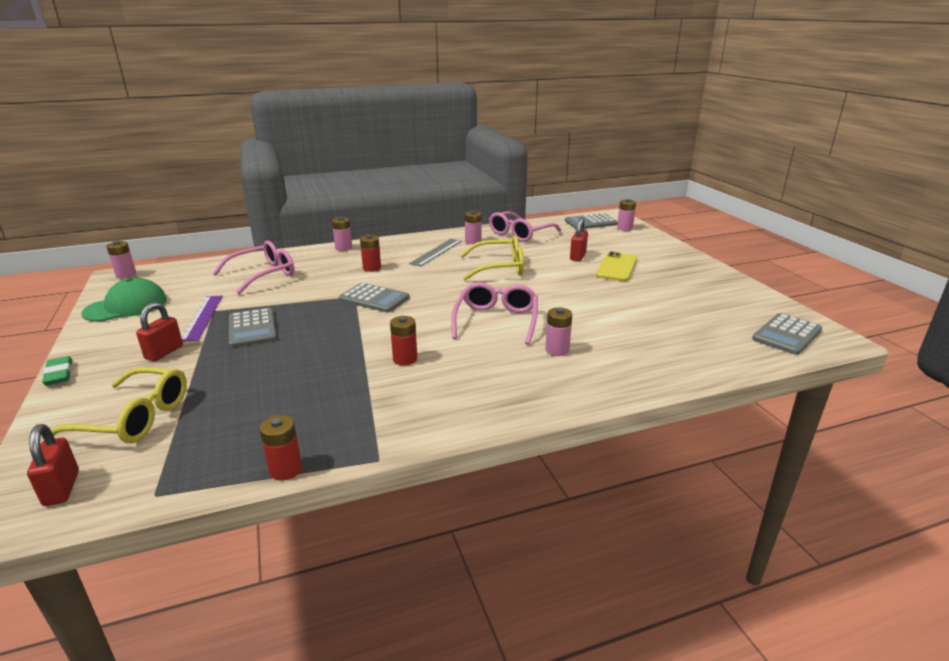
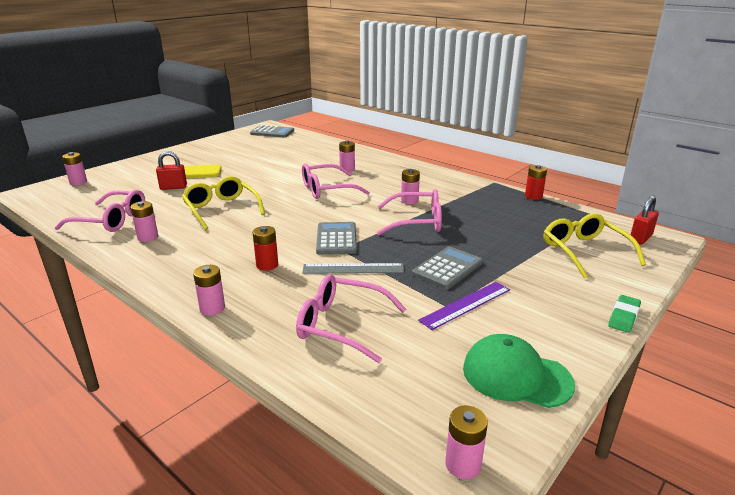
camera: 120 degrees left, 0 degrees up
(164, 352) = (530, 287): red padlock -> none
(349, 345) = (417, 222): none -> pink glasses
(405, 359) = (409, 201): red battery -> pink battery
(436, 252) = (195, 246): grey ruler -> grey ruler (353, 269)
(590, 222) = (60, 197): grey calculator -> none

